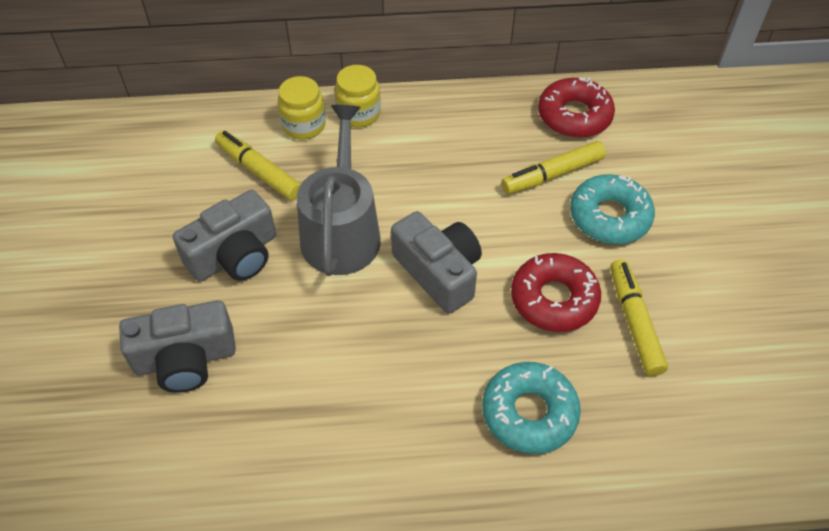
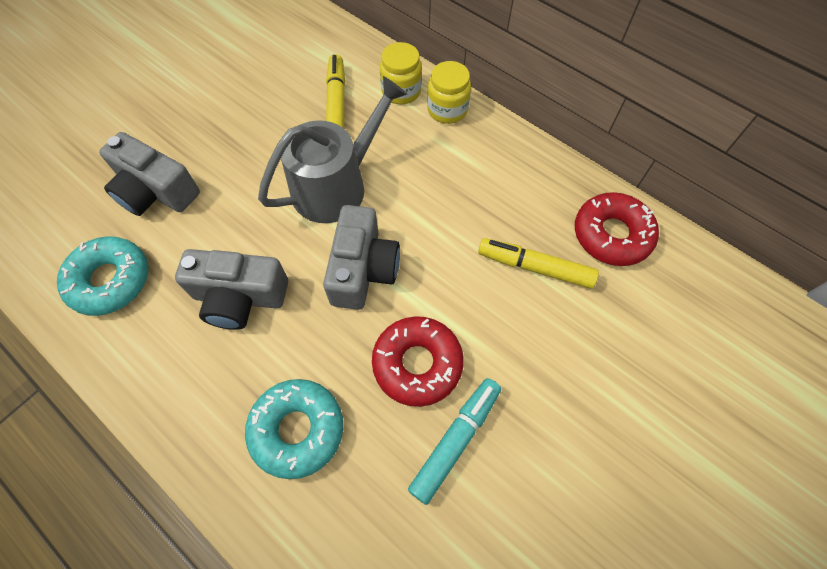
camera: 45 degrees right, 10 degrees up
(235, 255) = (257, 148): grey camera -> grey camera (239, 297)
(609, 217) = (540, 340): turquoise donut -> turquoise donut (110, 280)
(634, 322) = (455, 440): yellow marker -> turquoise marker

